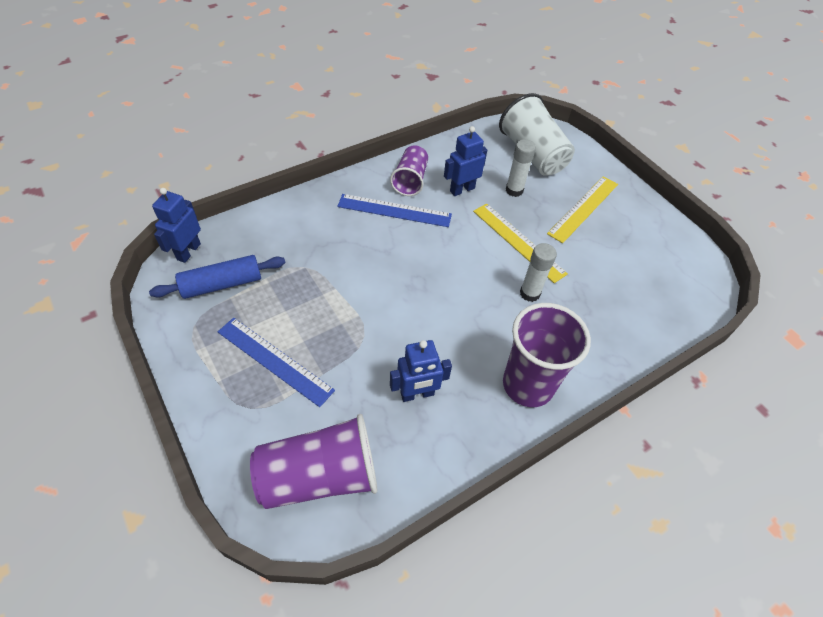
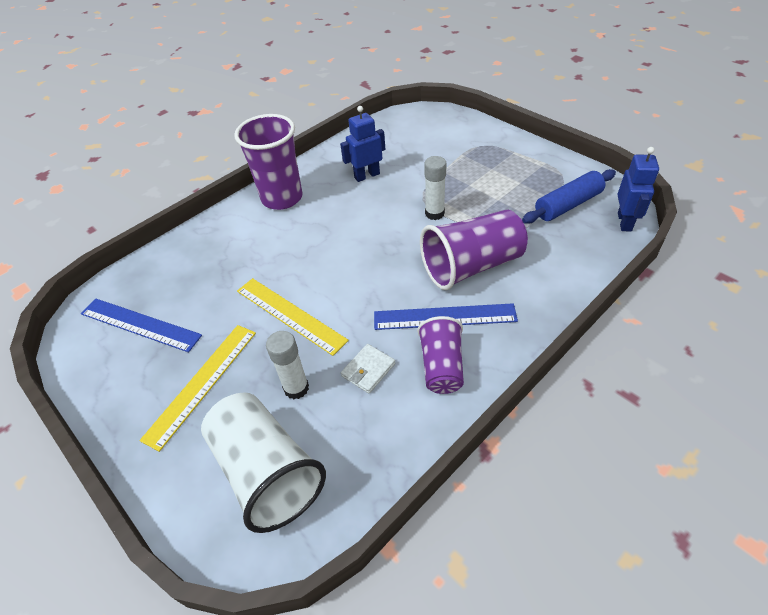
camera: 175 degrees right, 5 degrees down
(275, 360) = (483, 170): blue ruler -> blue ruler (140, 324)
(320, 476) = (415, 129): purple cup -> purple cup (471, 266)
(462, 189) = (368, 370): blue robot -> white wallet
(530, 293) = (278, 264): white glue stick -> white glue stick (434, 213)

